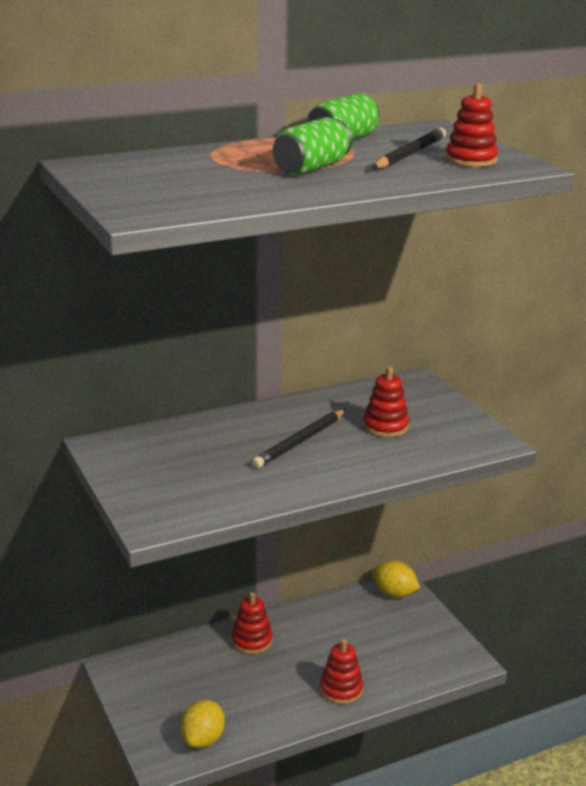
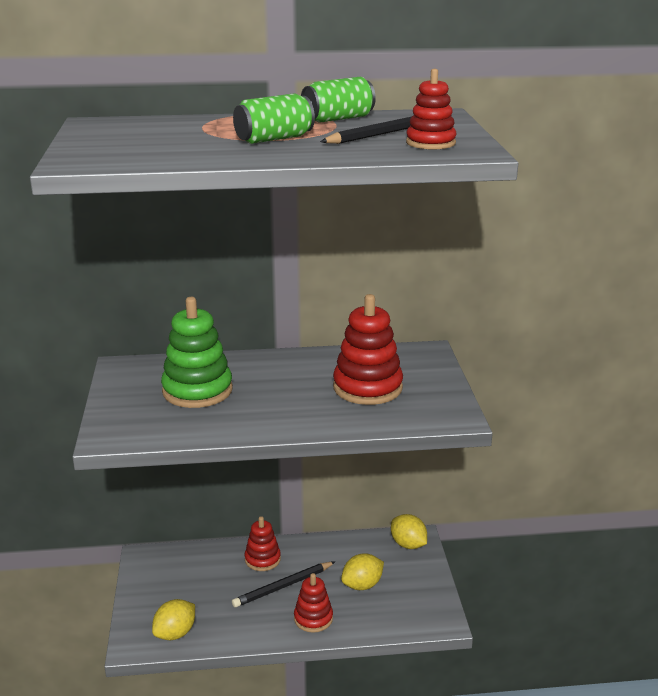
camera: 20 degrees right, 0 degrees up
(210, 458) = (197, 390): none -> green stacking toy
(300, 442) = (282, 389): black pencil -> black pencil (283, 586)
(371, 644) = (362, 585): none -> yellow lemon
(385, 426) = (367, 387): red stacking toy -> red stacking toy, size x1.66

